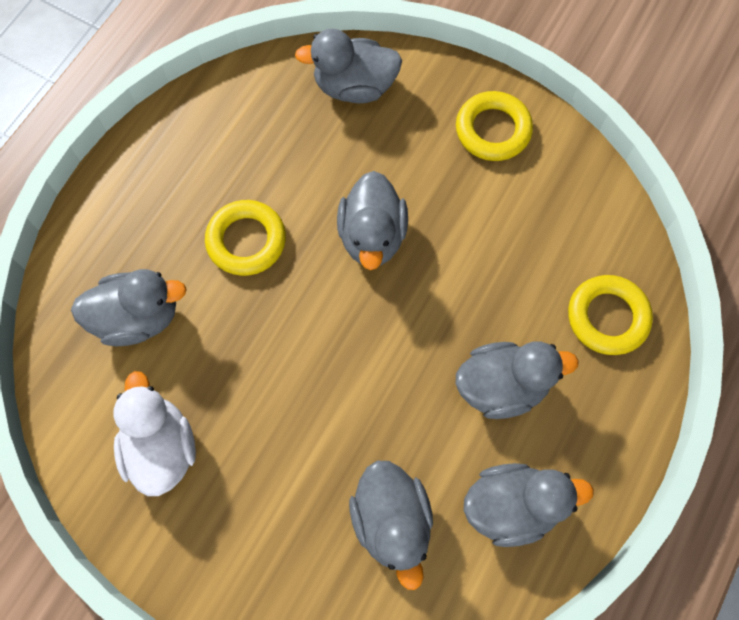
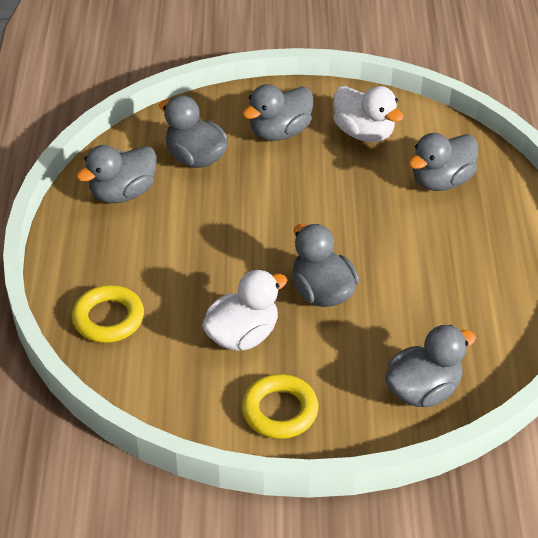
camera: 150 degrees right, 25 degrees down
(246, 241) = (411, 250): yellow ring -> none
(481, 226) = (243, 335): none -> white duck
(502, 386) = (165, 247): grey duck -> grey duck (280, 132)

